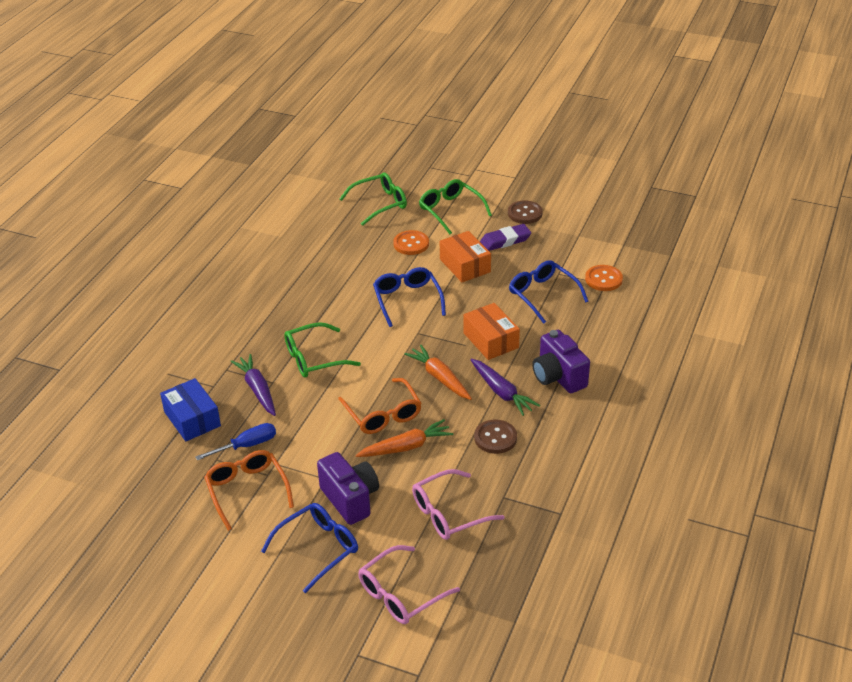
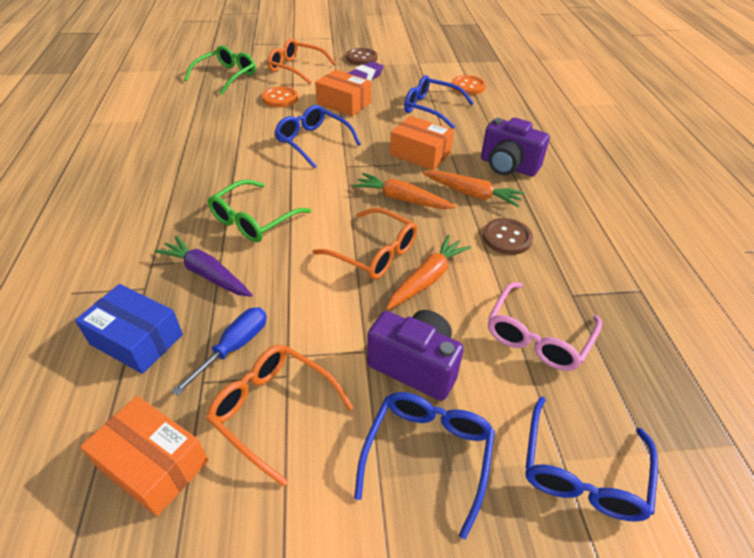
camera: 30 degrees left, 5 degrees up
(168, 493) = (153, 464): none -> orange box
(401, 593) = (582, 471): pink glasses -> blue glasses
(451, 211) = (297, 68): green glasses -> orange glasses
(501, 392) = (472, 194): purple carrot -> orange carrot

